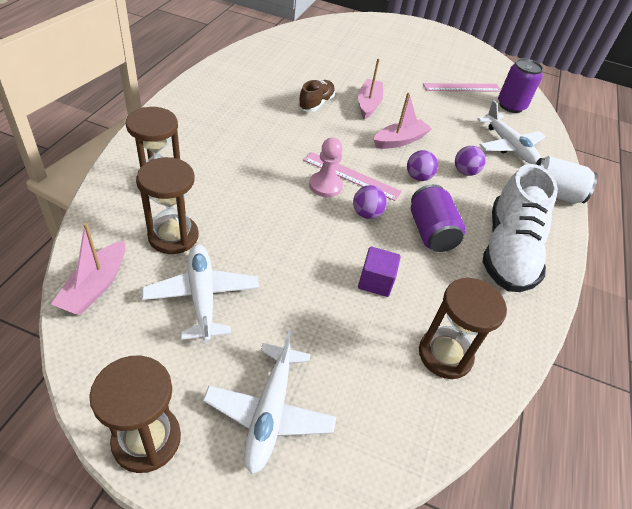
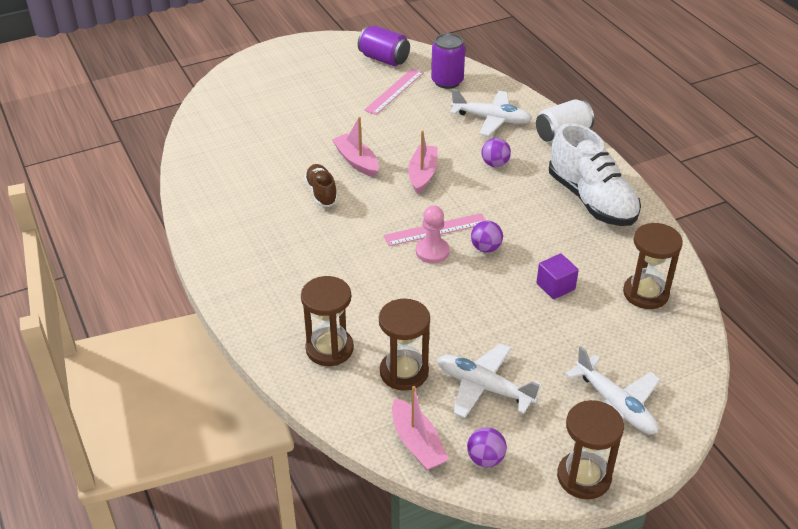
camera: 40 degrees left, 5 degrees down
(418, 177) = (475, 193): purple ball -> purple ball (485, 459)
(430, 232) = (537, 226): purple can -> purple can (384, 59)

